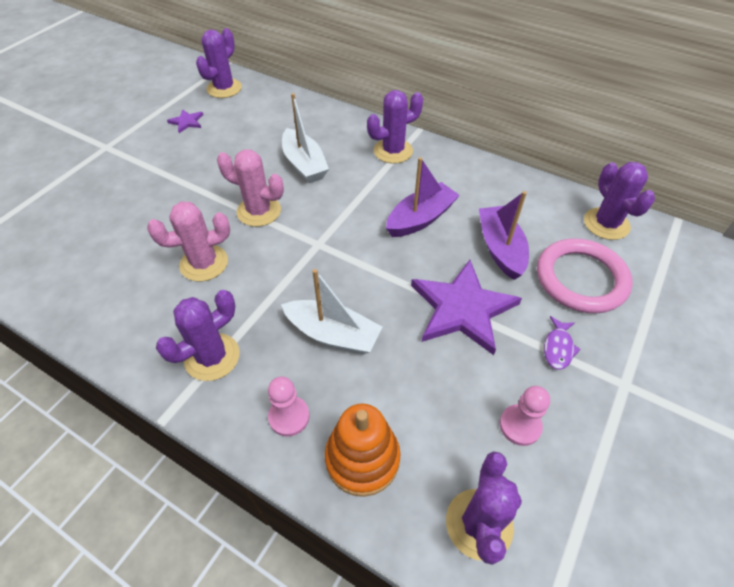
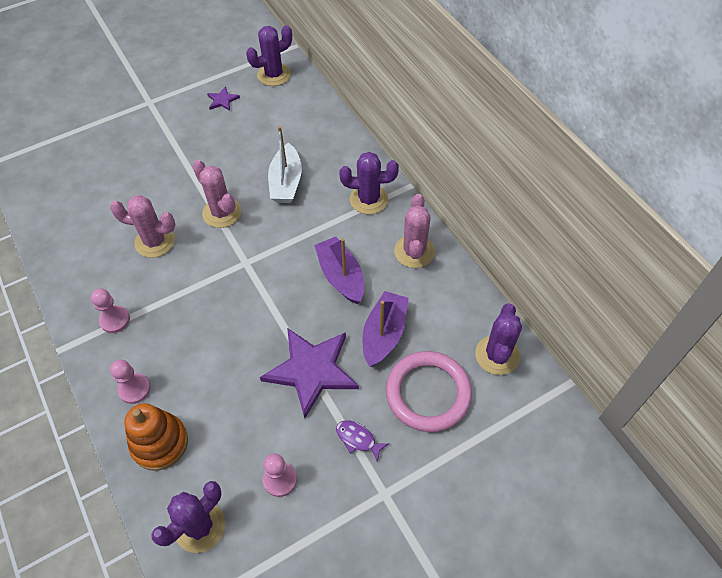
camera: 30 degrees right, 5 degrees up
(212, 357) = (115, 320): purple cactus -> pink pawn
(333, 334) = (203, 343): white boat -> none
(420, 219) = (341, 276): purple boat -> purple boat turned 105 degrees counterclockwise
(467, 175) = (414, 251): none -> pink cactus
(558, 348) = (358, 439): purple fish -> purple fish turned 75 degrees clockwise

